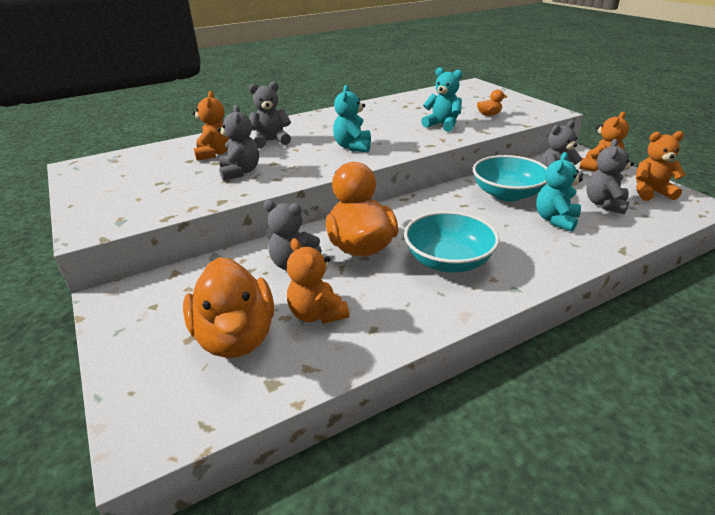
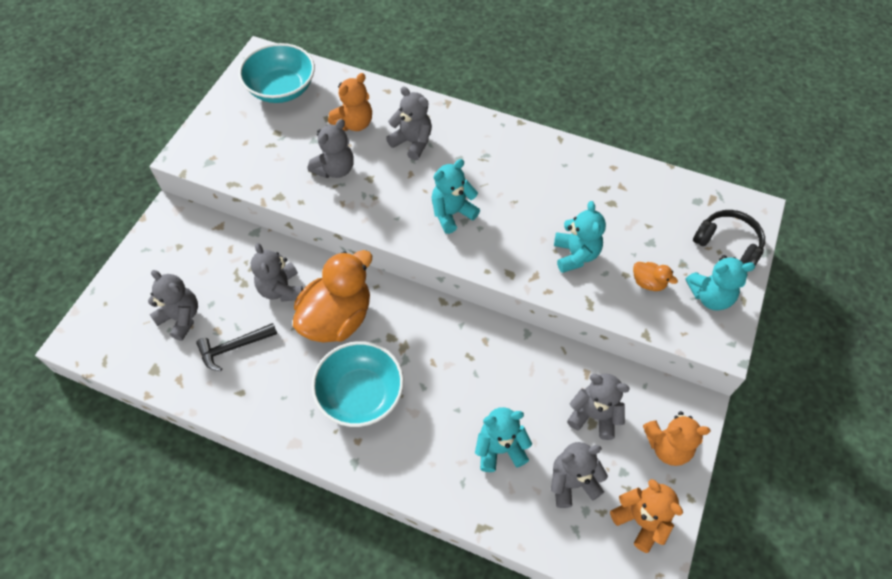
camera: 50 degrees right, 25 degrees up
(236, 337) = (181, 318): orange duck -> grey teddy bear
(317, 314) = (233, 347): orange teddy bear -> black hammer
(487, 93) = (728, 244): none -> black headphones
(507, 194) = (522, 383): turquoise bowl -> turquoise bowl (281, 89)
(517, 105) = (710, 296): none -> turquoise teddy bear

